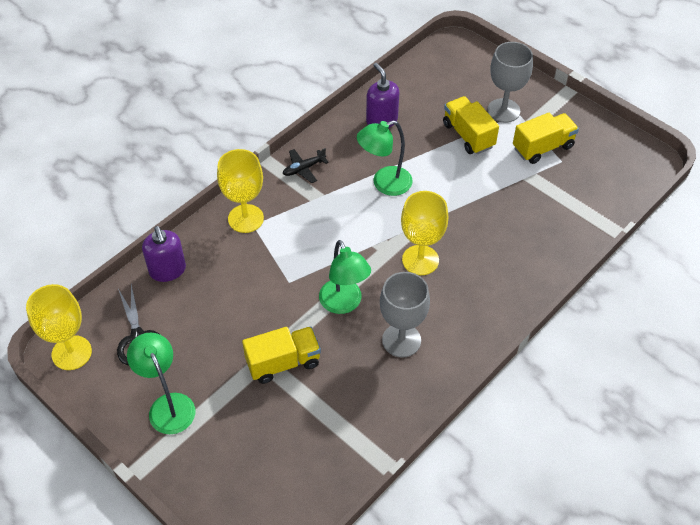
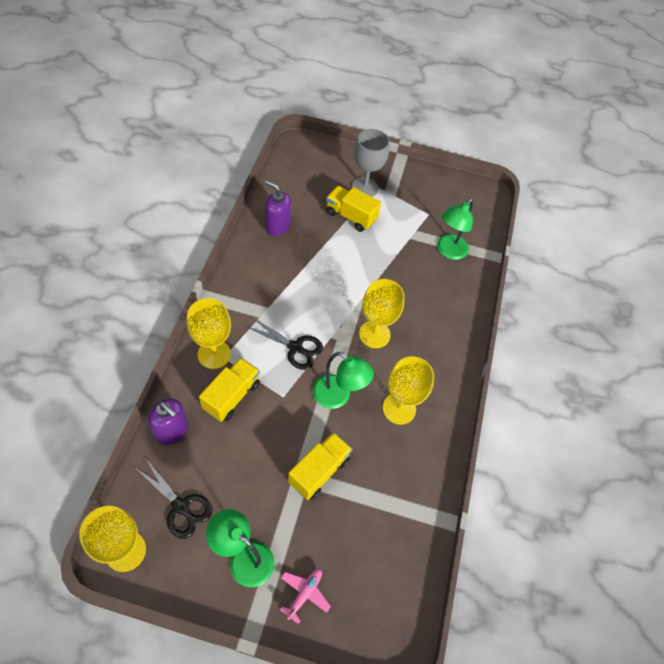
camera: 35 degrees left, 5 degrees up
(204, 461) = (304, 594): none -> pink plane
(304, 168) = (238, 290): black plane -> none
(328, 242) = (295, 347): none -> black scissors
(384, 184) = (310, 280): green lamp -> green lamp (448, 251)
(401, 340) = (399, 408): grey goblet -> yellow goblet
(542, 147) = (409, 208): yellow truck -> yellow truck (231, 396)

